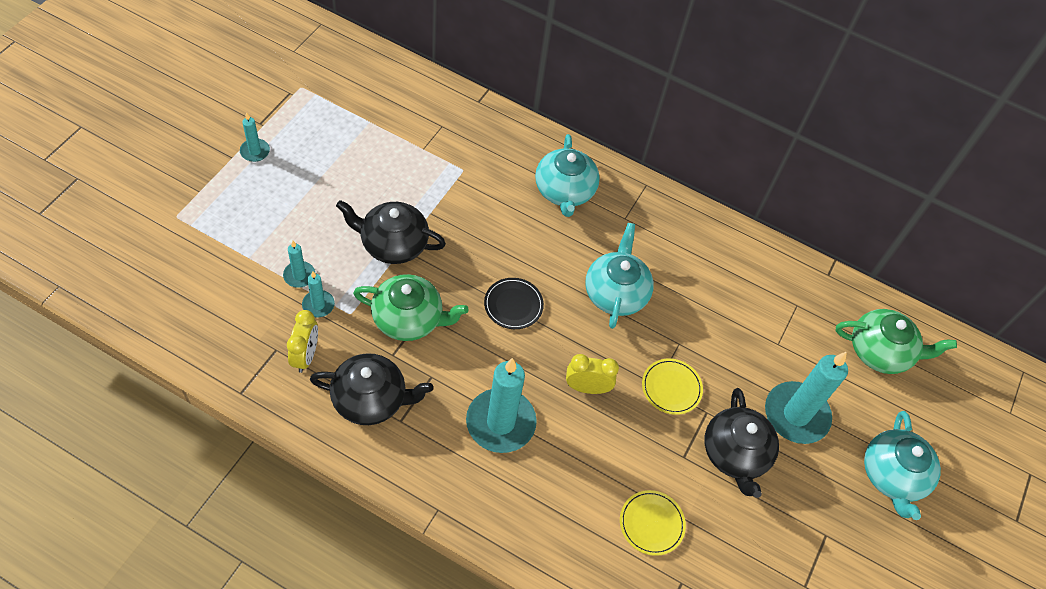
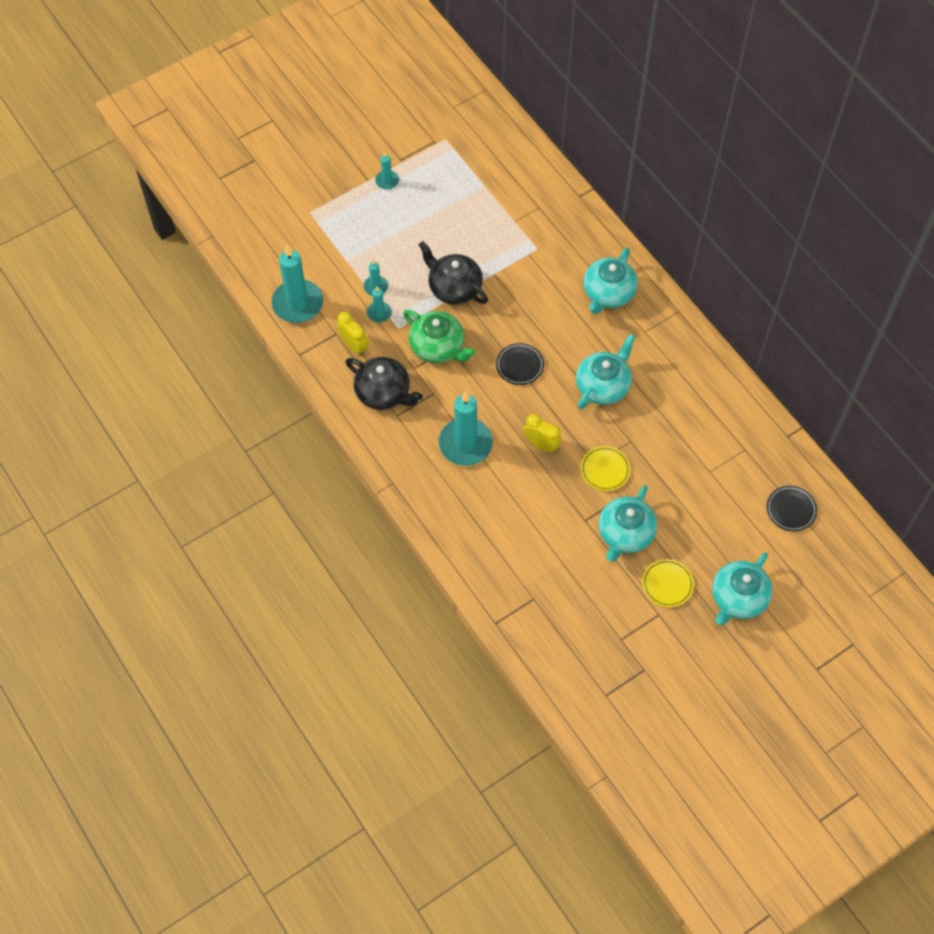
camera: 35 degrees right, 5 degrees up
(306, 356) = (353, 346): yellow clock -> yellow clock turned 75 degrees counterclockwise
(651, 523) = (535, 553): yellow plate -> yellow plate (667, 584)
(735, 454) = (625, 533): black teapot -> turquoise teapot
(796, 415) = (690, 526): turquoise candle -> turquoise candle (297, 303)
(880, 351) = (791, 509): green teapot -> black plate

